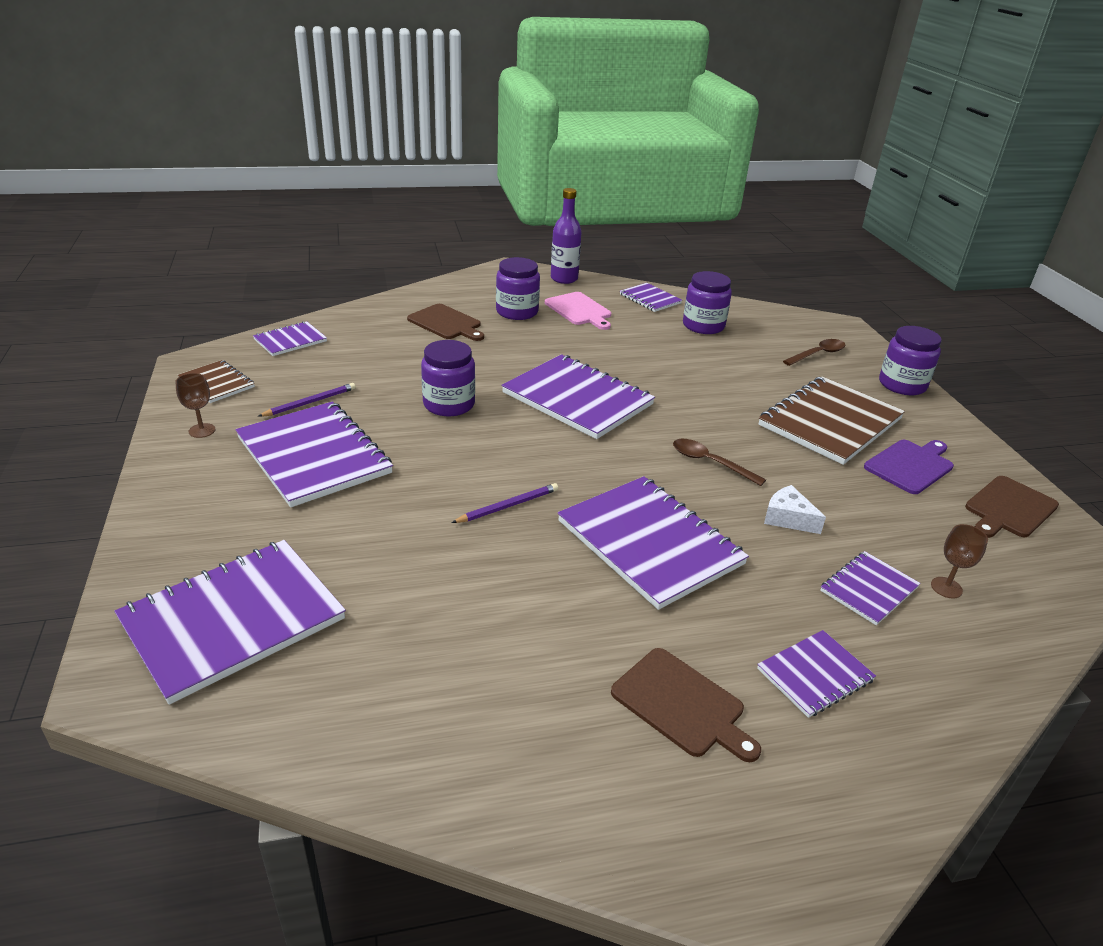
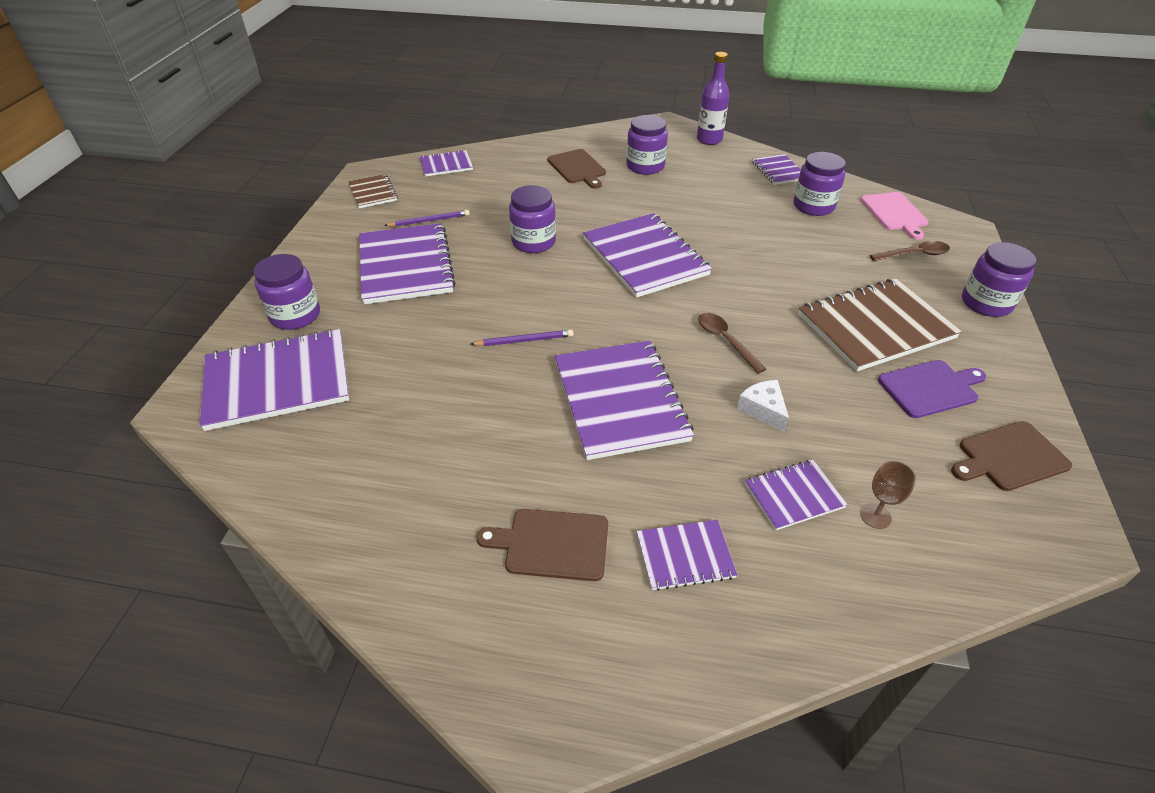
camera: 25 degrees right, 10 degrees up
(202, 430) = (341, 229): brown goblet -> none
(205, 539) = (295, 315): none -> purple jar
(579, 310) = (703, 173): pink cutting board -> pink cutting board (894, 213)
(681, 704) = (552, 544): brown cutting board -> brown cutting board turned 120 degrees clockwise

